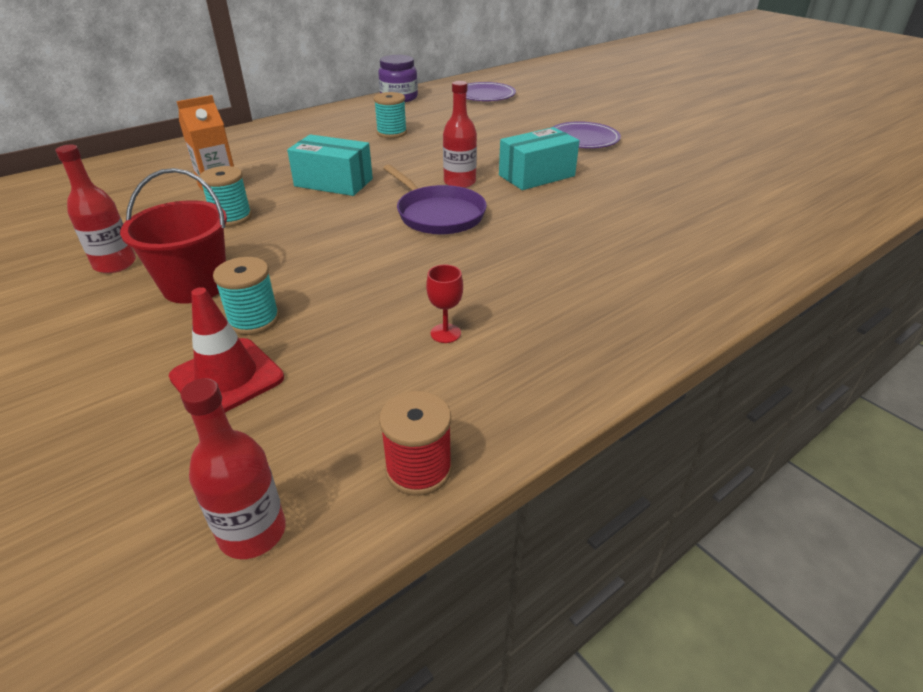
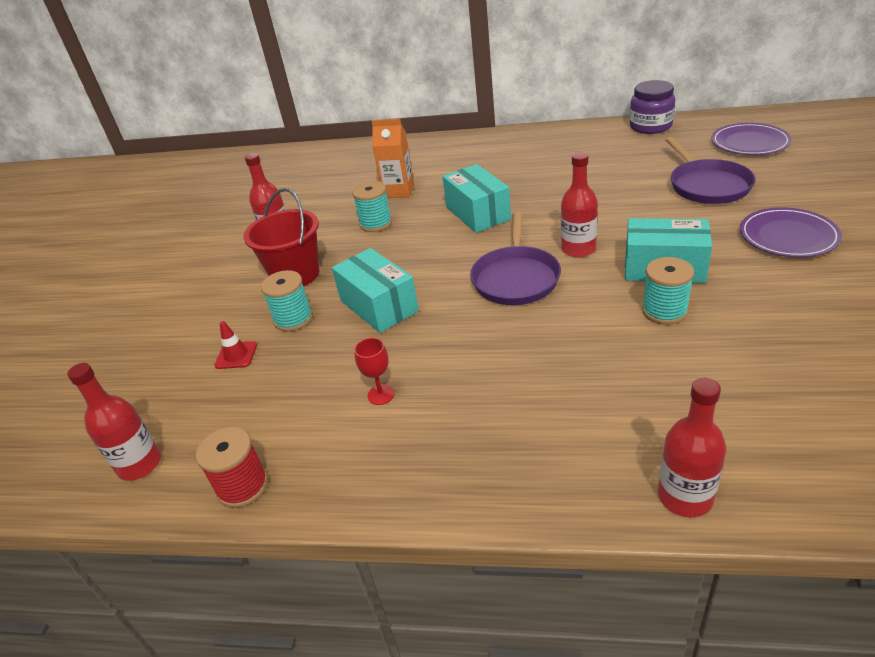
camera: 50 degrees right, 0 degrees up
(227, 377) = (236, 355): red traffic cone -> red traffic cone, size x0.56
(338, 275) = (379, 306): none -> turquoise box
(391, 133) = (590, 170): turquoise spool -> turquoise spool (664, 311)
(494, 124) = (707, 185): none -> purple pan
(733, 287) = (685, 497): none -> red bottle

